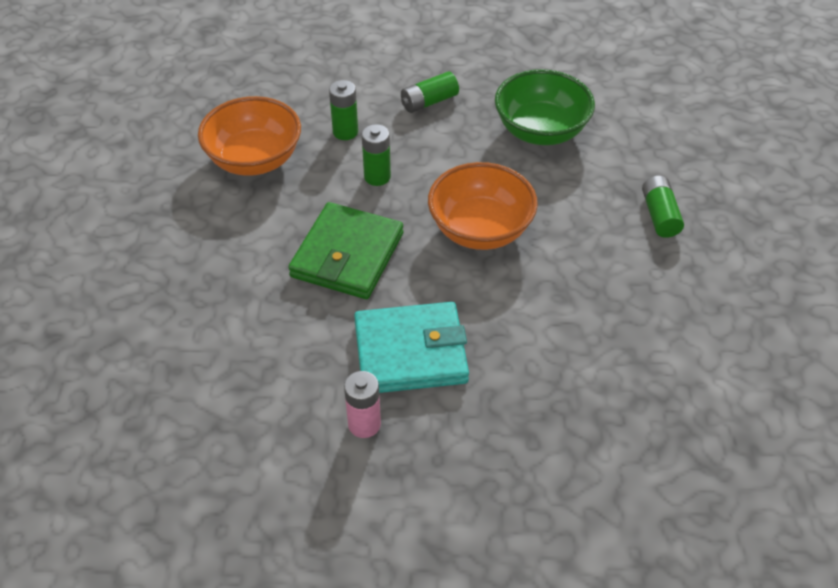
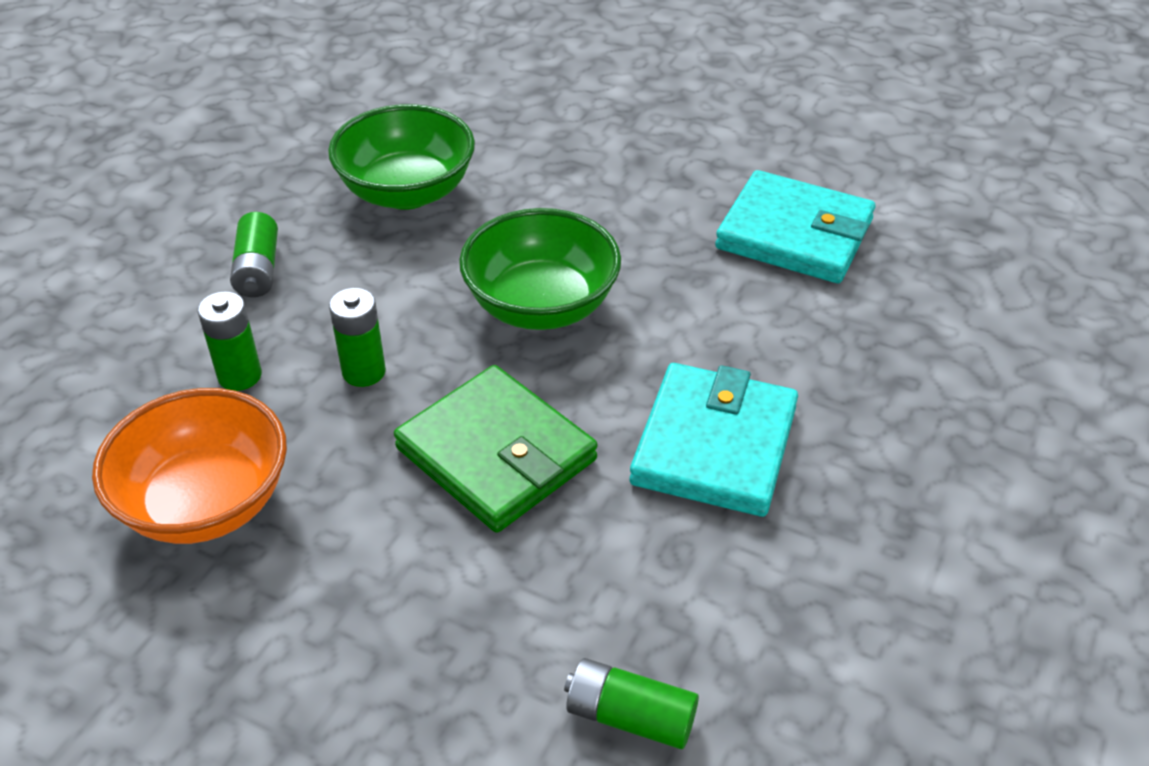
camera: 65 degrees left, 5 degrees down
(364, 424) = (815, 534): pink battery -> none
(480, 230) = (541, 306): orange bowl -> green bowl
(647, 335) = (794, 234): none -> turquoise wallet
(659, 215) = (621, 156): green battery -> green battery (630, 716)

